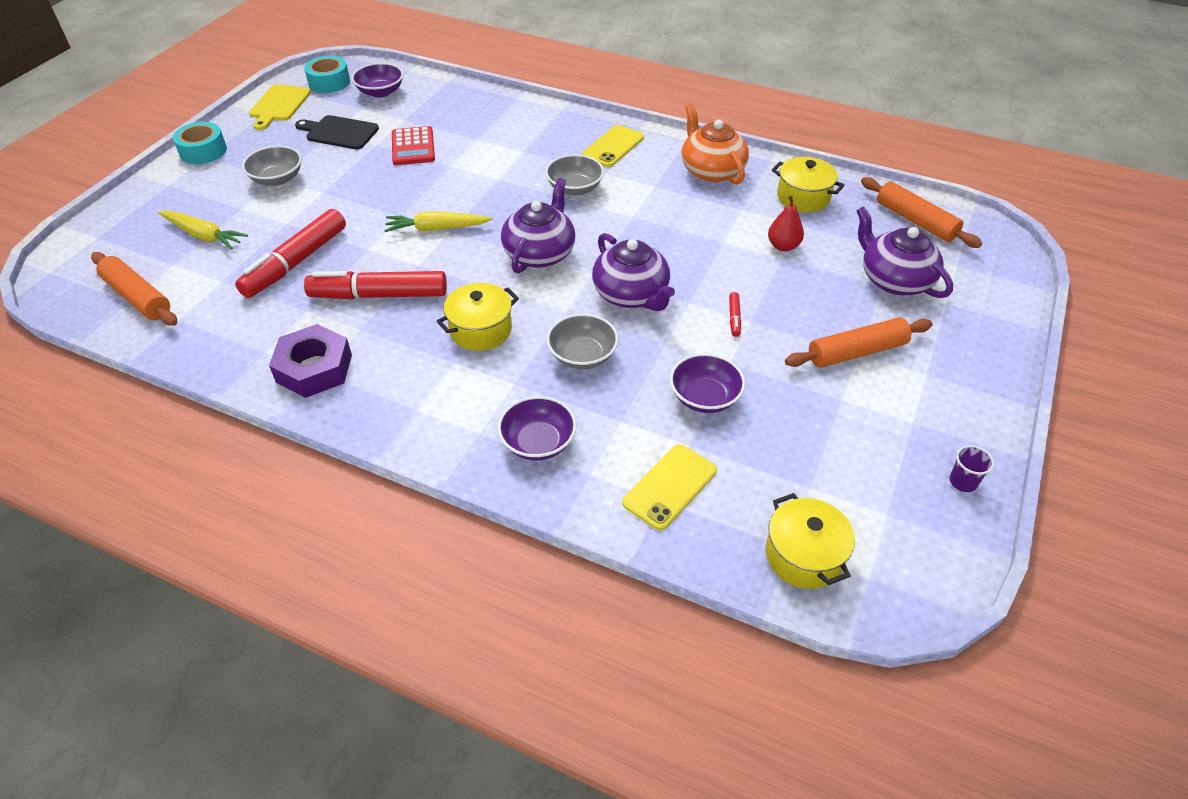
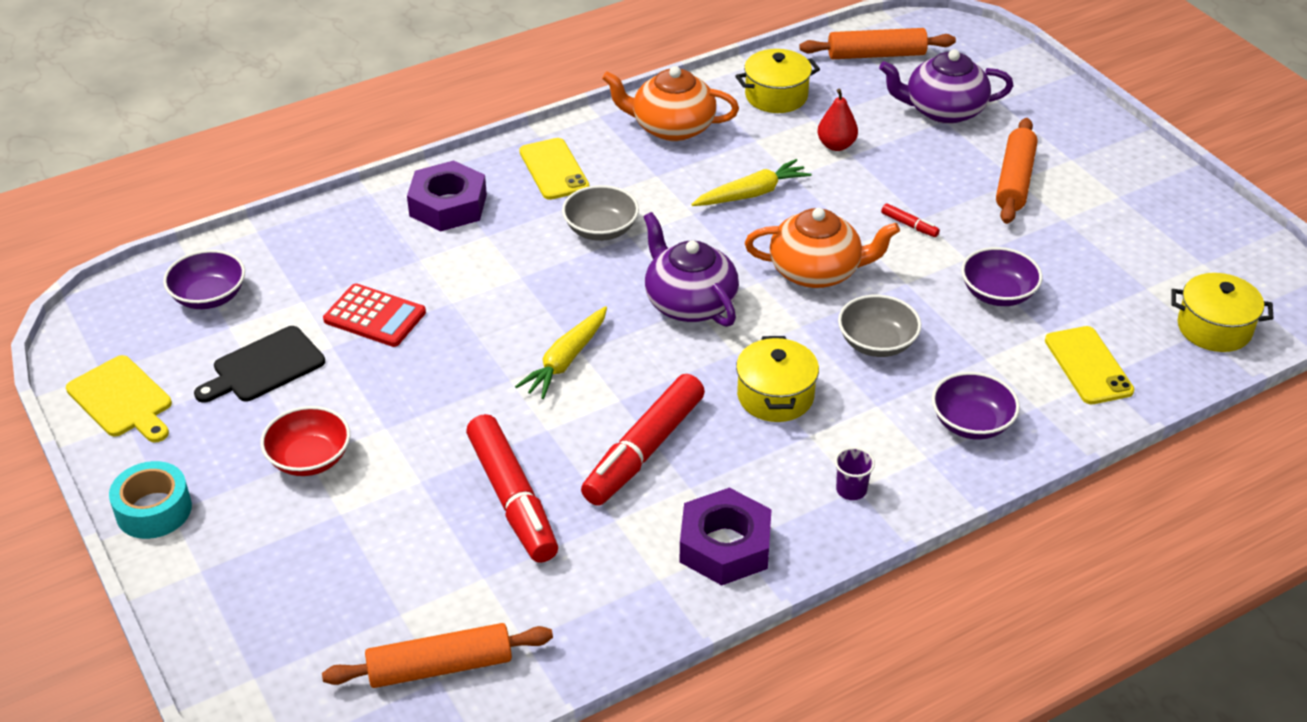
camera: 55 degrees left, 5 degrees down
(204, 235) = (366, 566): yellow carrot -> yellow carrot (752, 194)
(277, 179) = (309, 459): grey bowl -> red bowl
(329, 82) = (122, 333): turquoise tape -> none
(536, 126) = (448, 205): none -> purple nut
(631, 294) = (816, 271): purple teapot -> orange teapot
(963, 482) = (1199, 208): purple cup -> purple cup (851, 490)

